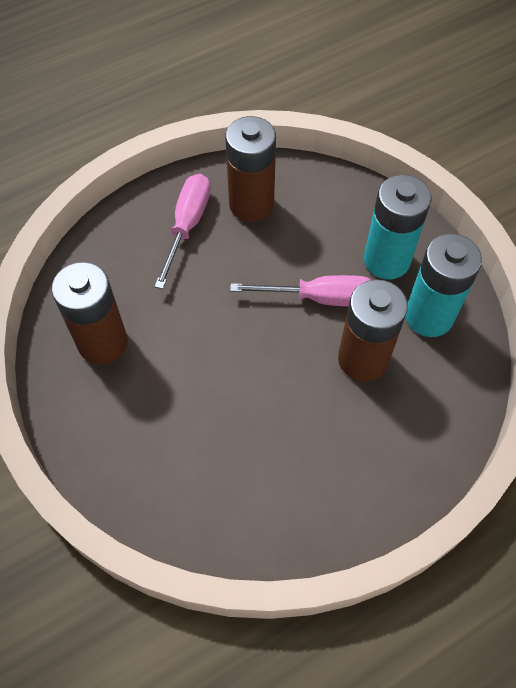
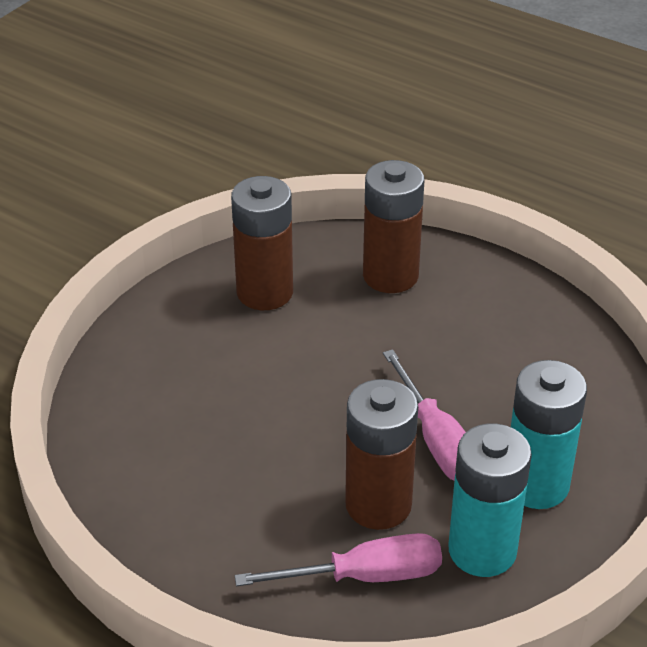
camera: 65 degrees right, 20 degrees down
(187, 225) = (452, 299): pink screwdriver -> pink screwdriver (365, 576)
(251, 204) = (522, 339): brown battery -> brown battery (390, 276)

